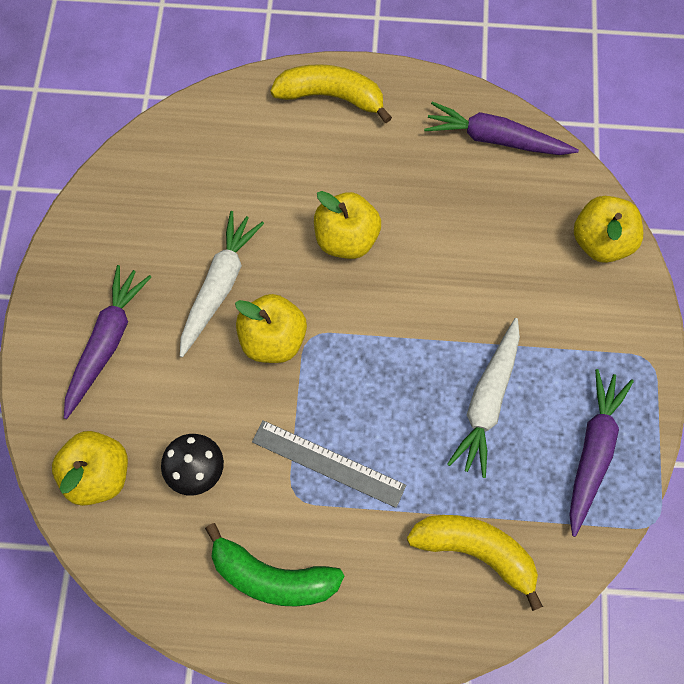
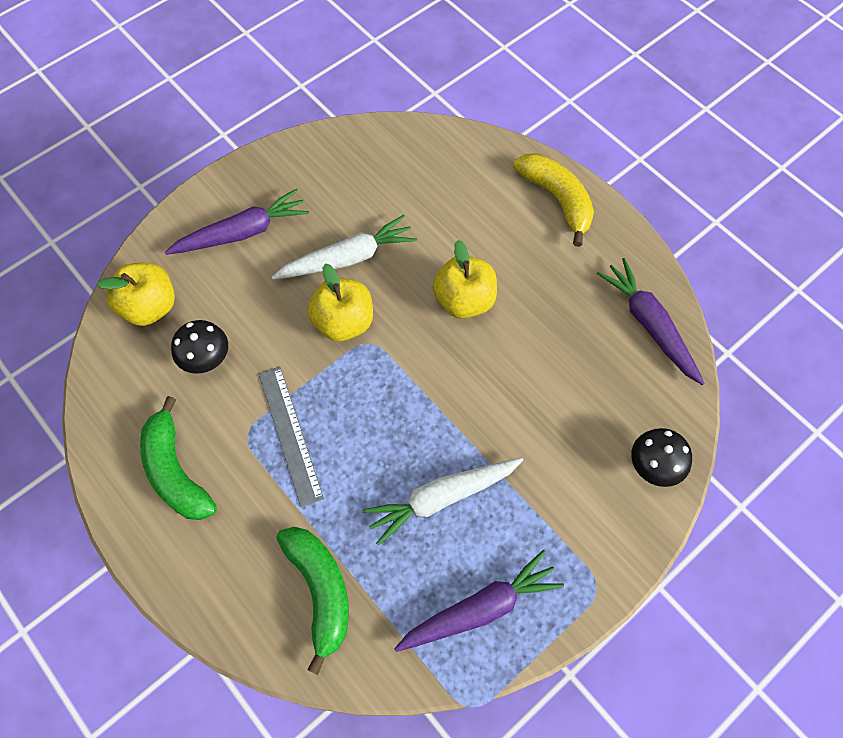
camera: 45 degrees right, 5 degrees down
(476, 551) = (320, 591): yellow banana -> green banana
(601, 242) = (653, 467): yellow apple -> black mushroom

